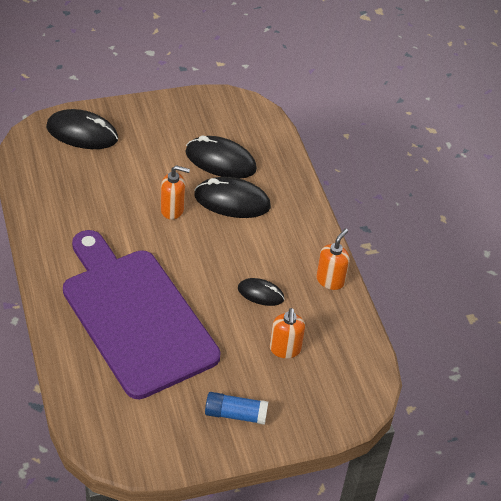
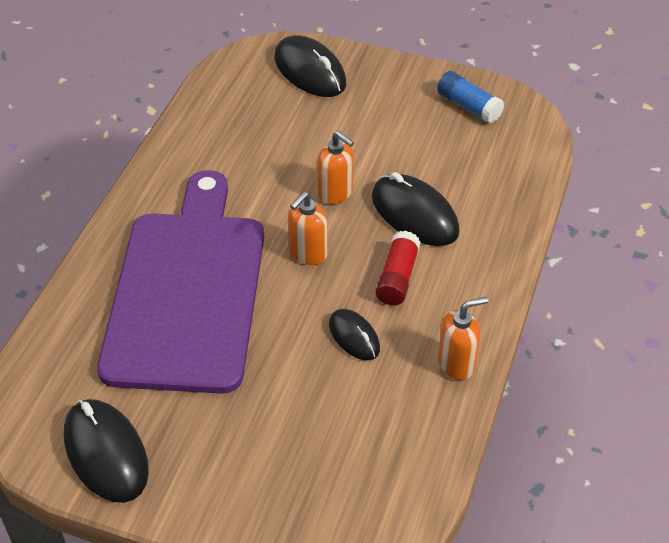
camera: 40 degrees right, 0 degrees up
(220, 161) = (441, 163): black mouse -> black mouse (106, 453)
(235, 414) = (195, 464): blue glue stick -> blue glue stick (468, 106)
(255, 246) = (397, 277): none -> red glue stick
(285, 349) = (325, 418): orange soap dispenser -> orange soap dispenser (308, 253)

